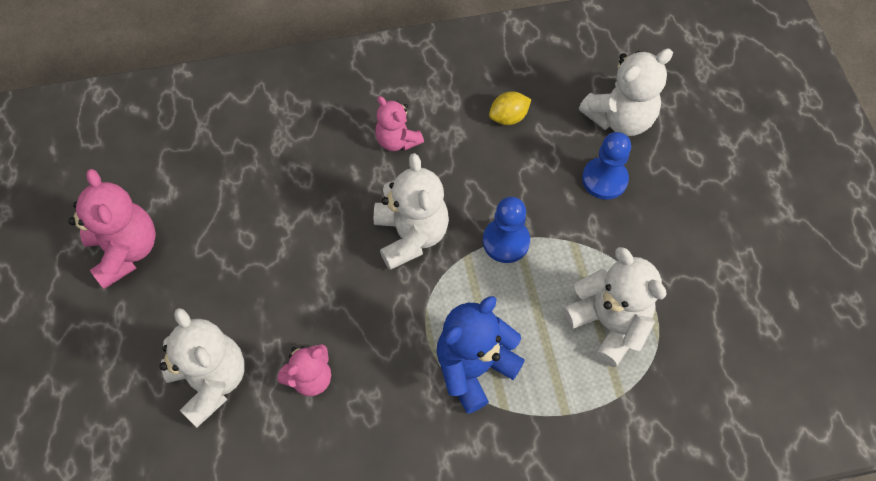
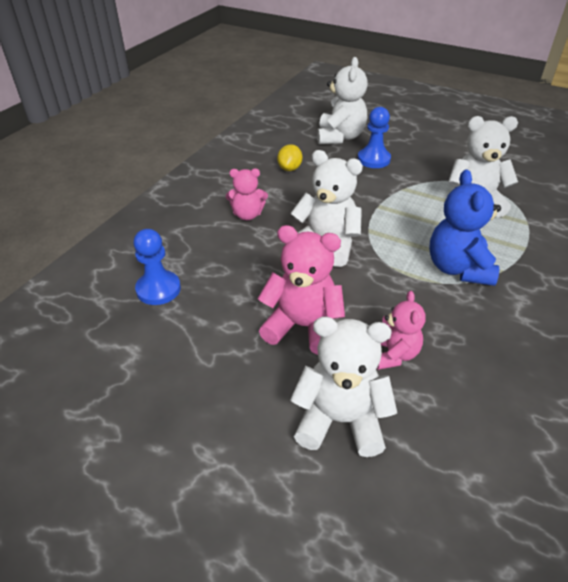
camera: 50 degrees left, 20 degrees down
(126, 250) = (147, 411): pink teddy bear -> pink teddy bear (302, 326)
(506, 241) = (376, 211): blue pawn -> blue pawn (158, 289)

